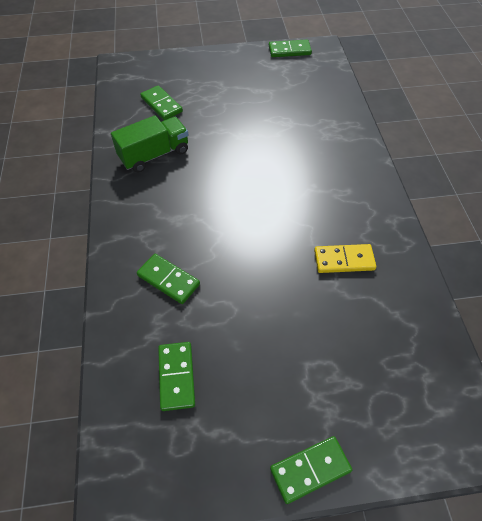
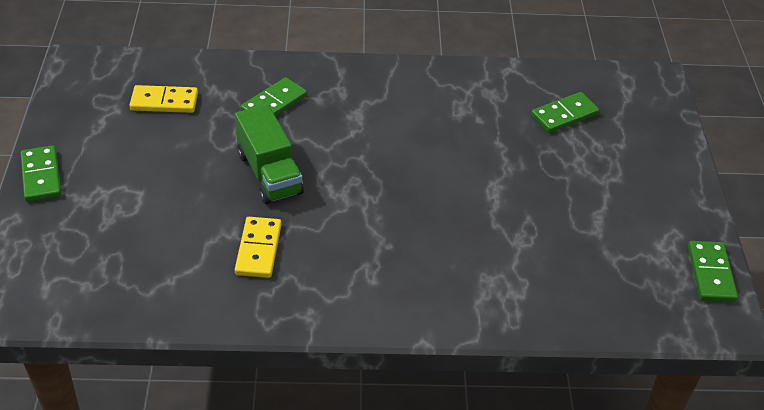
camera: 95 degrees right, 10 degrees down
(154, 155) = (465, 103): green truck -> green truck (269, 173)
(176, 376) = (164, 102): green domino -> yellow domino

